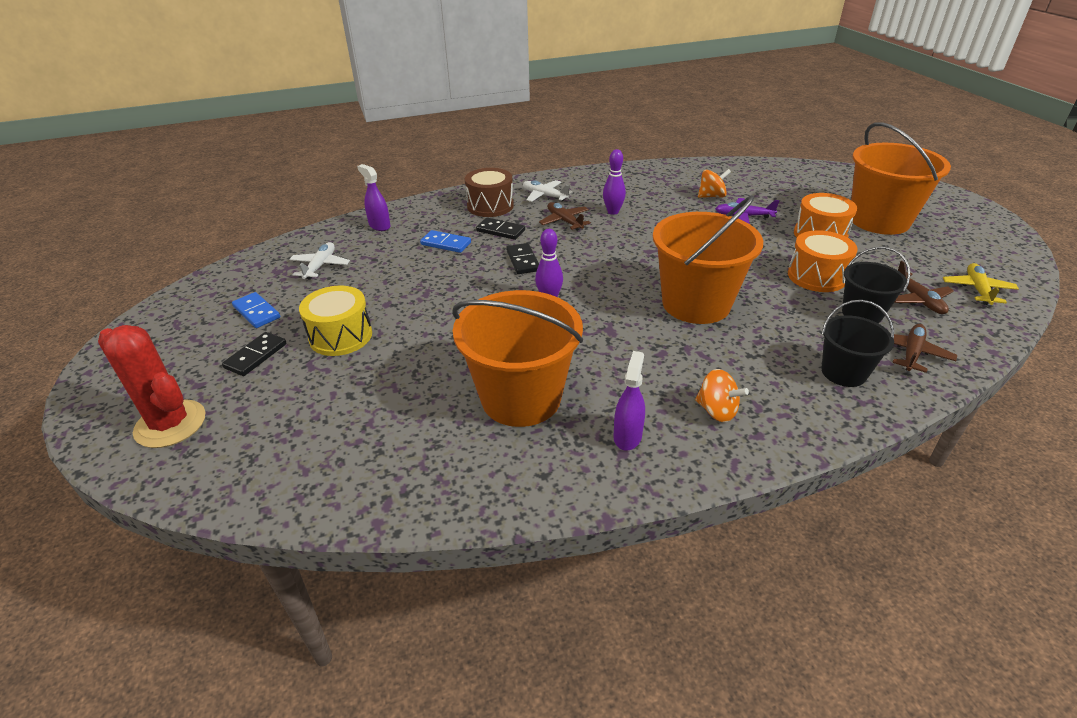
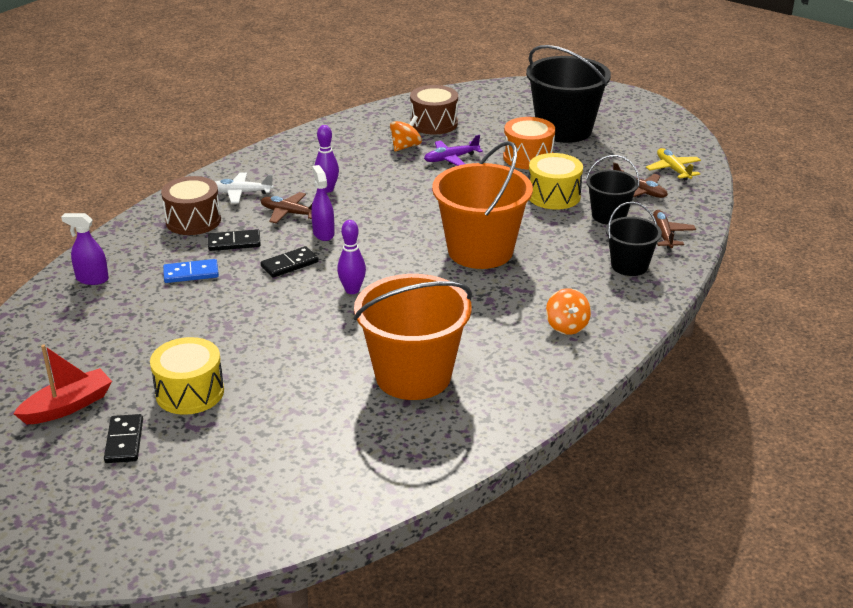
camera: 35 degrees left, 5 degrees down
(170, 424) = (117, 524): red cactus -> none
(256, 312) = (67, 406): blue domino -> red boat
(320, 266) = (78, 340): white plane -> none
(523, 261) = (289, 264): black domino -> black domino turned 75 degrees counterclockwise
(627, 436) = (520, 369): purple spray bottle -> purple spray bottle (323, 233)
(717, 411) = (566, 326): orange spinning top -> orange spinning top turned 75 degrees clockwise
(754, 184) = (434, 123): none -> brown drum
(816, 276) = (553, 196): orange drum -> yellow drum
(879, 220) = (564, 130): orange bucket -> black bucket

